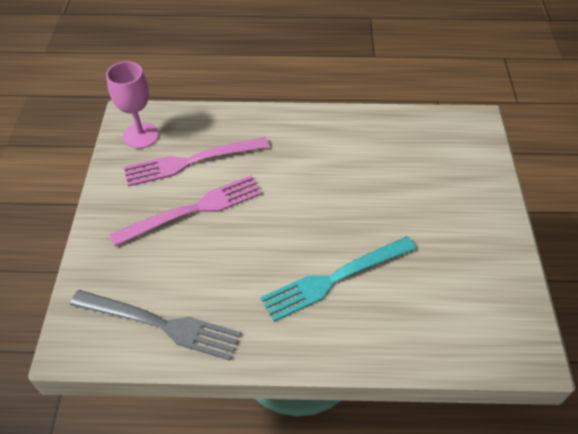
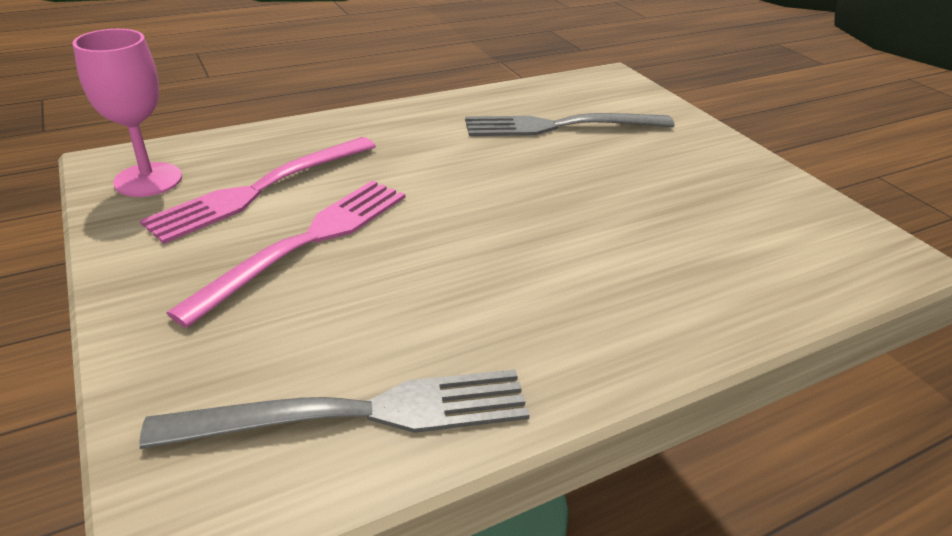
camera: 30 degrees left, 15 degrees down
(334, 279) = (594, 259): turquoise fork -> none
(398, 162) = (560, 126): none -> grey fork

